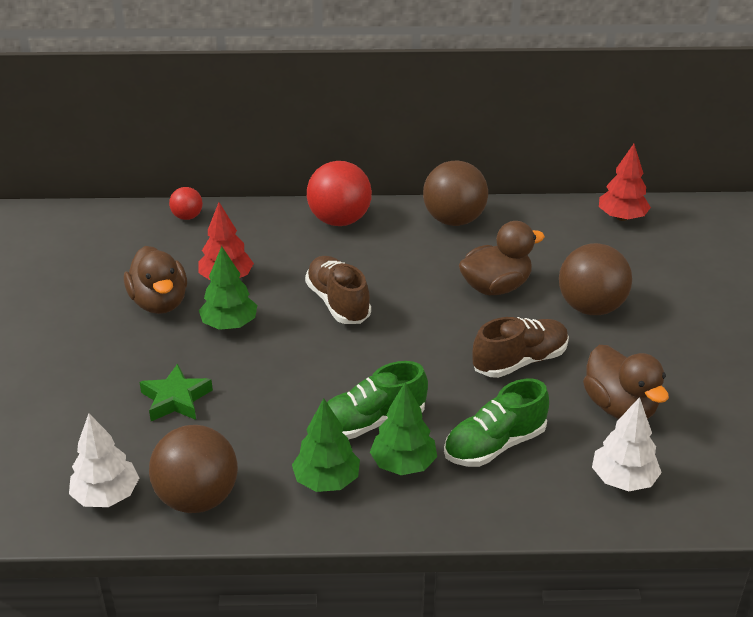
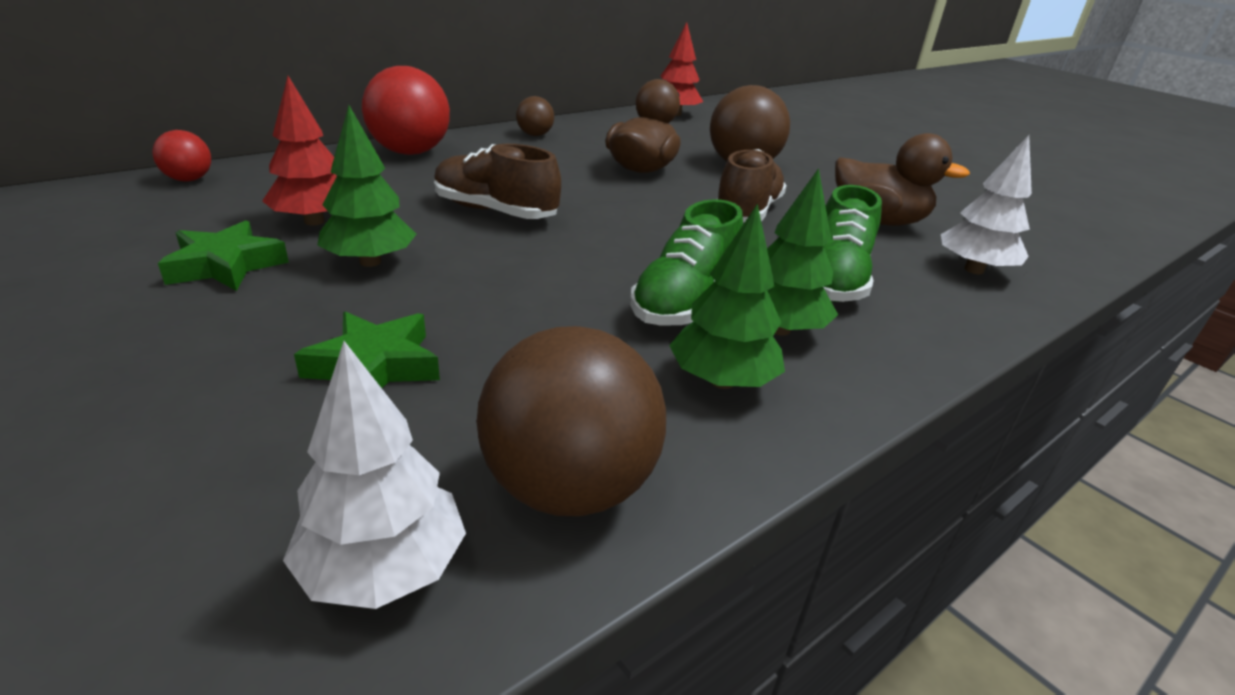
camera: 40 degrees left, 5 degrees down
(159, 302) = (226, 265): brown duck -> green star
(454, 220) = (535, 135): brown ball -> brown ball, size x0.51

